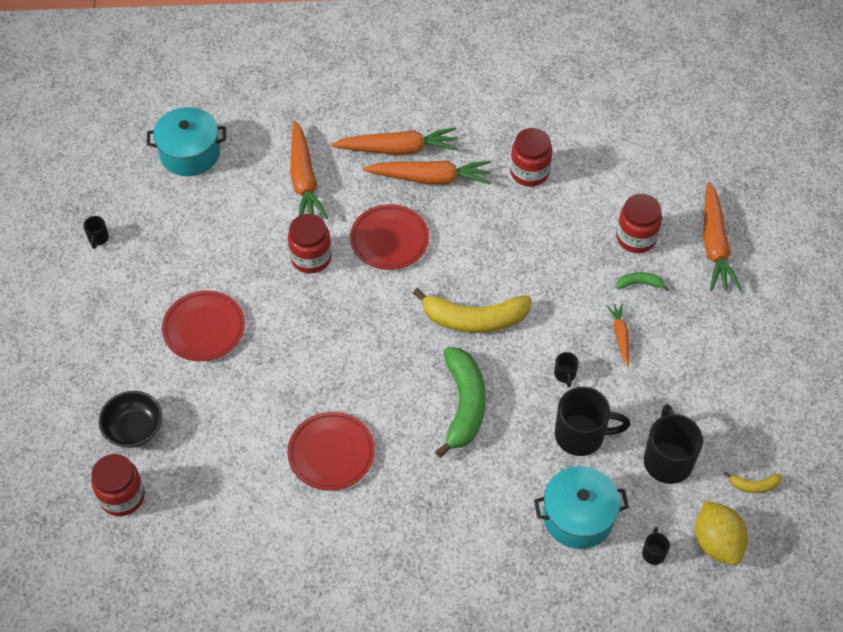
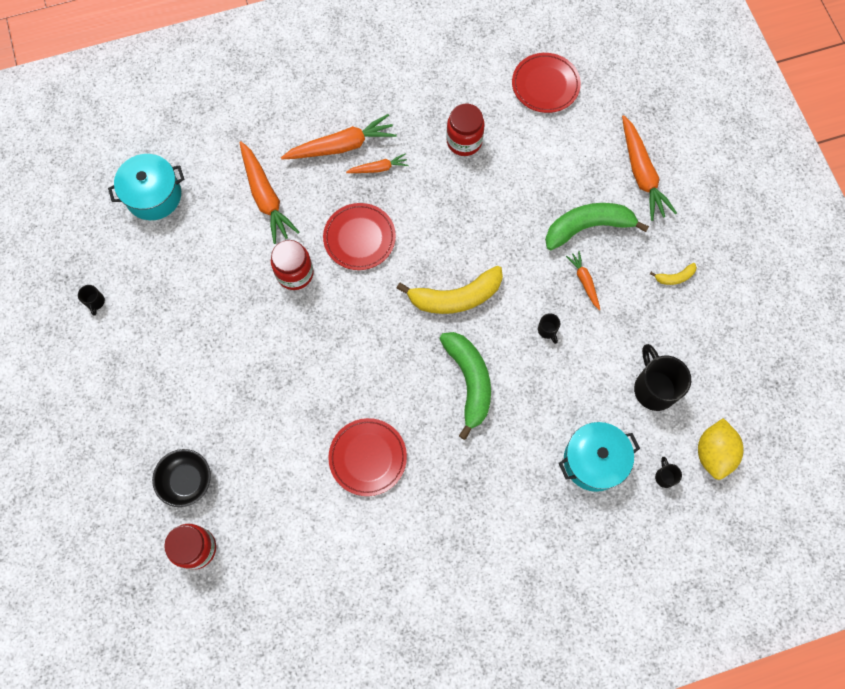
camera: 15 degrees left, 15 degrees up
(204, 328) = (219, 367): red plate -> red plate (545, 85)
(430, 178) = (378, 168): orange carrot -> orange carrot, size x0.53
(581, 435) = (576, 384): black mug -> none
(636, 238) = (573, 183): red jar -> none
(639, 284) = (588, 227): green banana -> green banana, size x2.22
(716, 542) = (713, 453): yellow lemon -> yellow lemon turned 45 degrees clockwise
(754, 485) = (731, 392): yellow banana -> yellow banana (675, 277)

